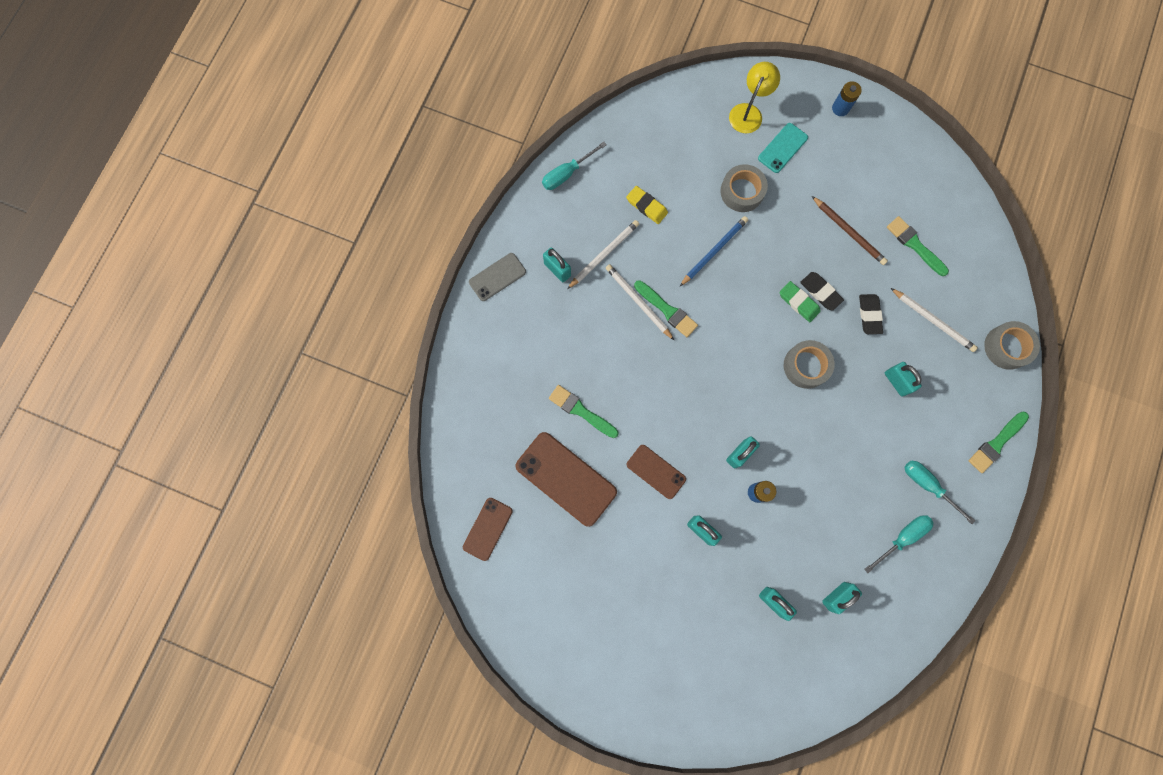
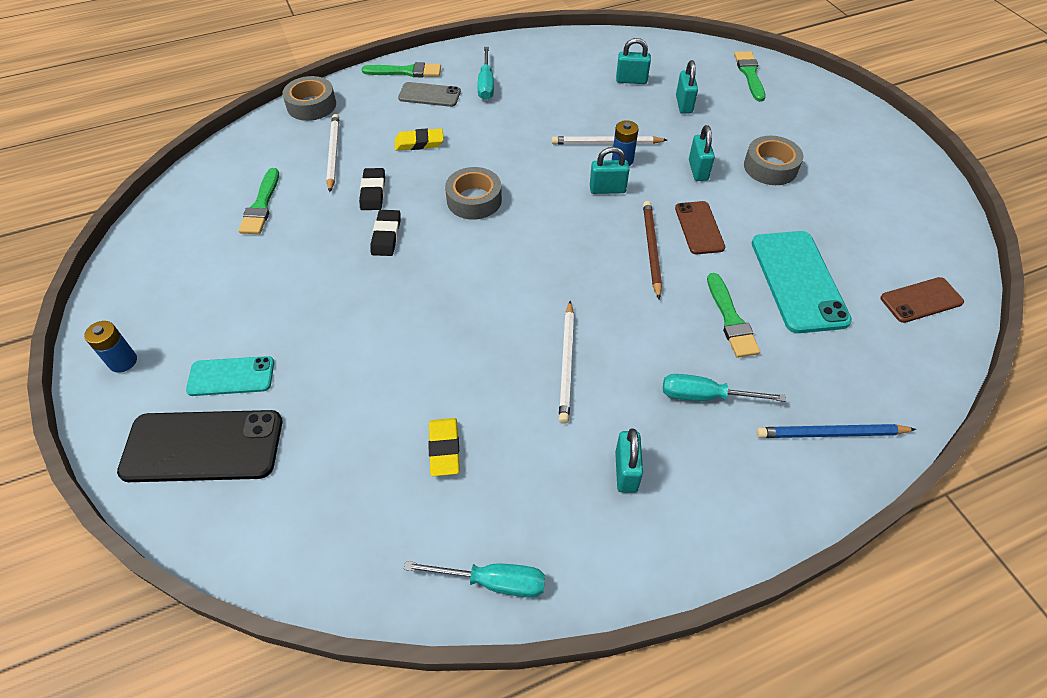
camera: 135 degrees left, 25 degrees down
(497, 277) = (714, 529): grey phone -> grey phone (429, 95)
(566, 479) = (798, 281): brown phone -> turquoise phone
(604, 254) = (552, 440): white pencil -> white pencil (606, 143)
(667, 310) = (545, 332): green brush -> green brush (749, 74)
(714, 251) = (433, 344): blue pencil -> blue pencil (831, 434)
(742, 191) = (330, 372): grey tape -> grey tape (770, 167)
(748, 112) = (203, 446): yellow lamp -> black phone
(798, 302) = (415, 243): green eraser -> none
(849, 232) = (293, 256): brown pencil -> brown pencil (651, 249)
(869, 315) = (373, 192): black eraser -> black eraser turned 45 degrees counterclockwise
(896, 382) = (419, 143): turquoise padlock -> yellow eraser
(902, 538) = (543, 75): turquoise screwdriver -> turquoise screwdriver (705, 396)

